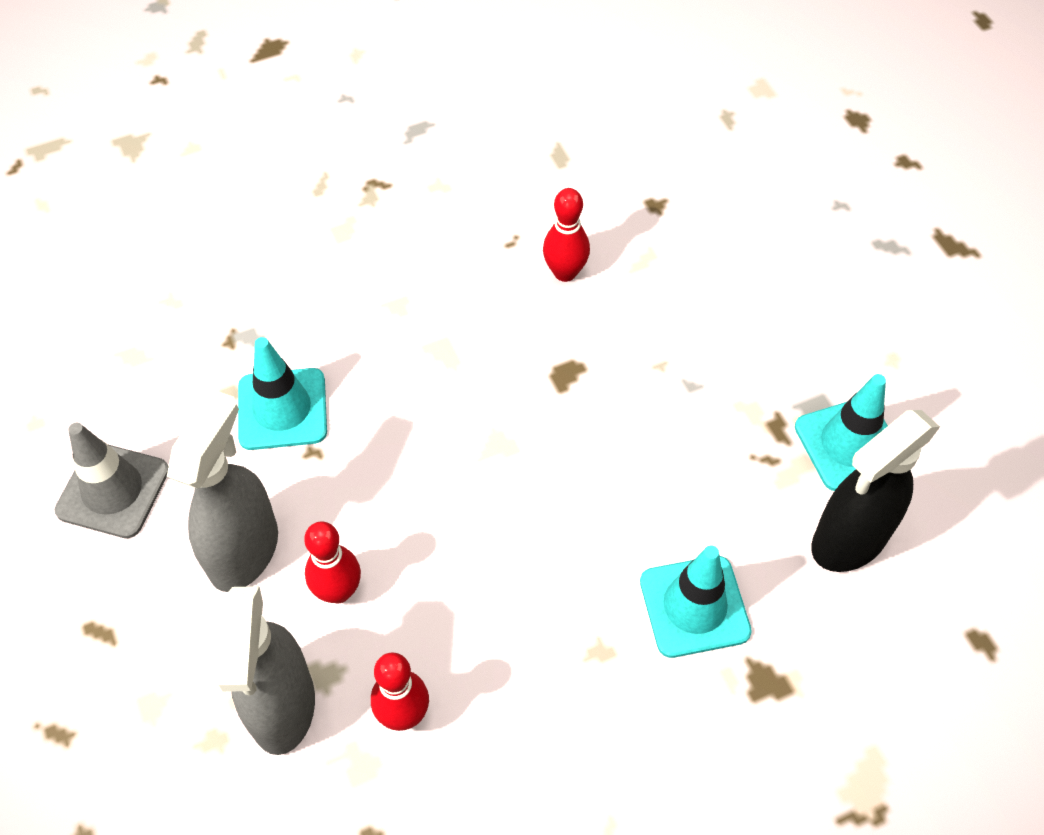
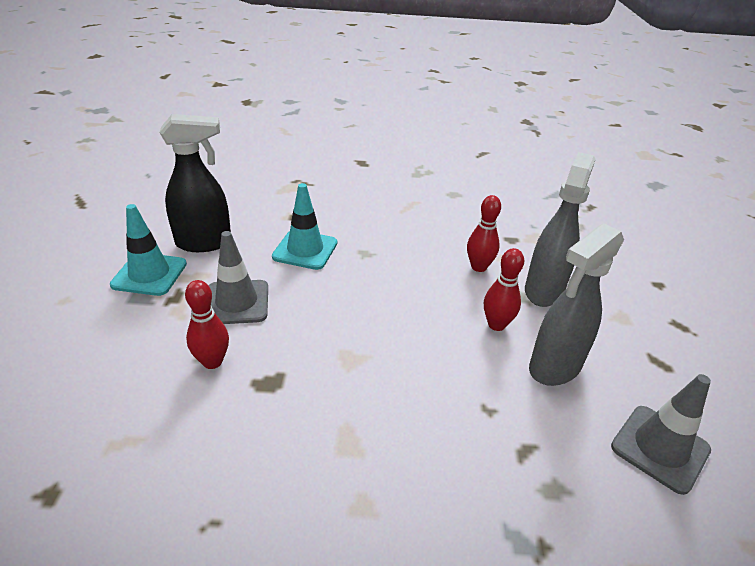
camera: 155 degrees left, 20 degrees down
(282, 409) = (505, 453): turquoise traffic cone -> none
(565, 272) = (195, 463): red bowling pin -> red bowling pin (212, 362)
(696, 456) = (236, 302): none -> grey traffic cone

